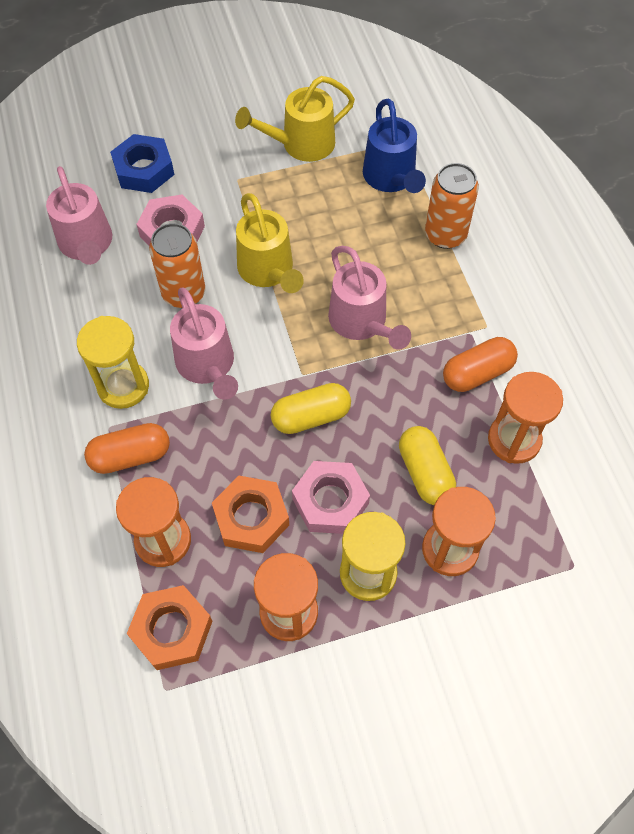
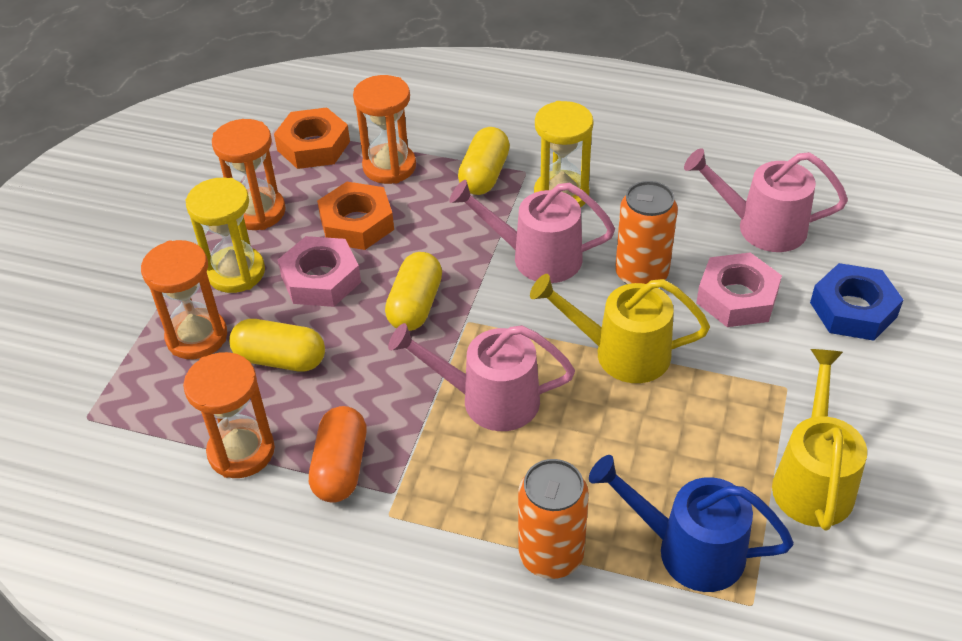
camera: 125 degrees right, 15 degrees down
(130, 456) = (484, 175): orange capsule -> yellow capsule

